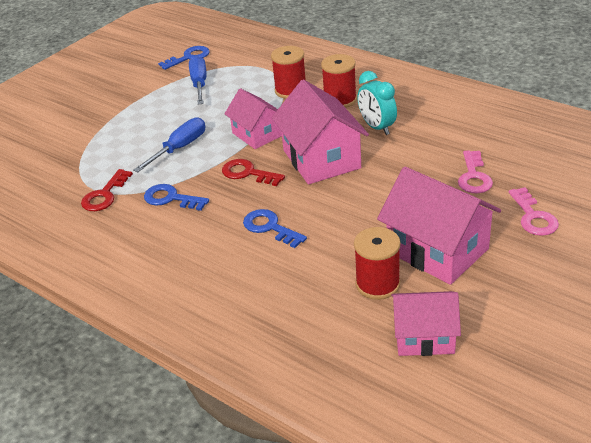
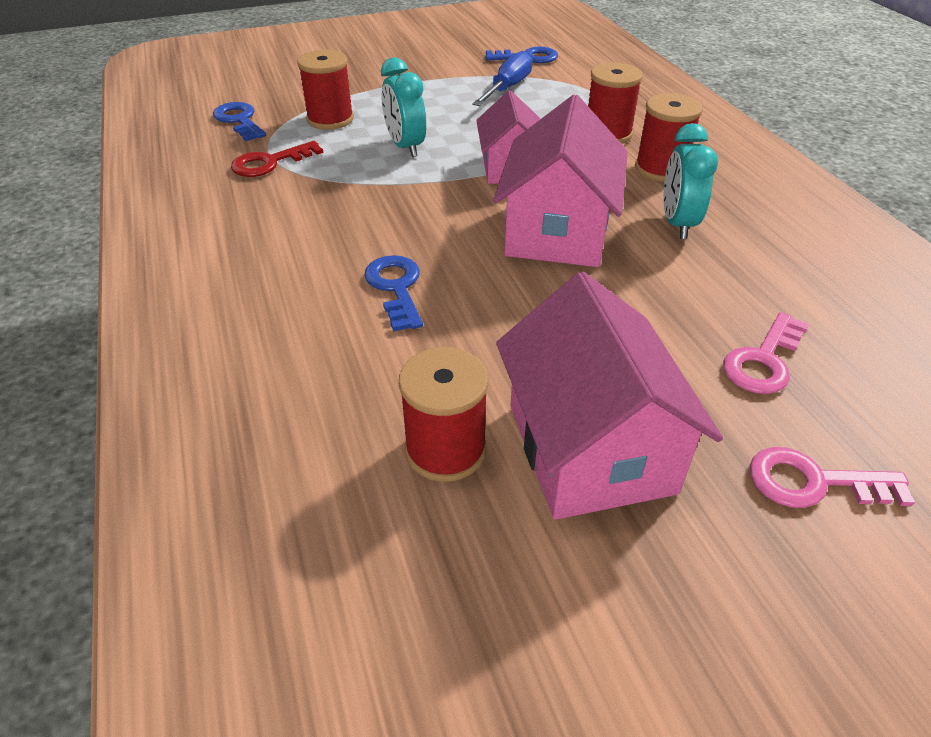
camera: 30 degrees right, 5 degrees up
(108, 151) = (330, 119): none -> red spool
(171, 198) = (329, 198): blue key -> blue key (239, 120)
(180, 148) = (405, 147): blue screwdriver -> turquoise clock
(248, 173) = (447, 208): red key -> none
(424, 337) = (421, 587): pink house -> none
(533, 217) = (813, 482): pink key -> pink key turned 75 degrees clockwise

